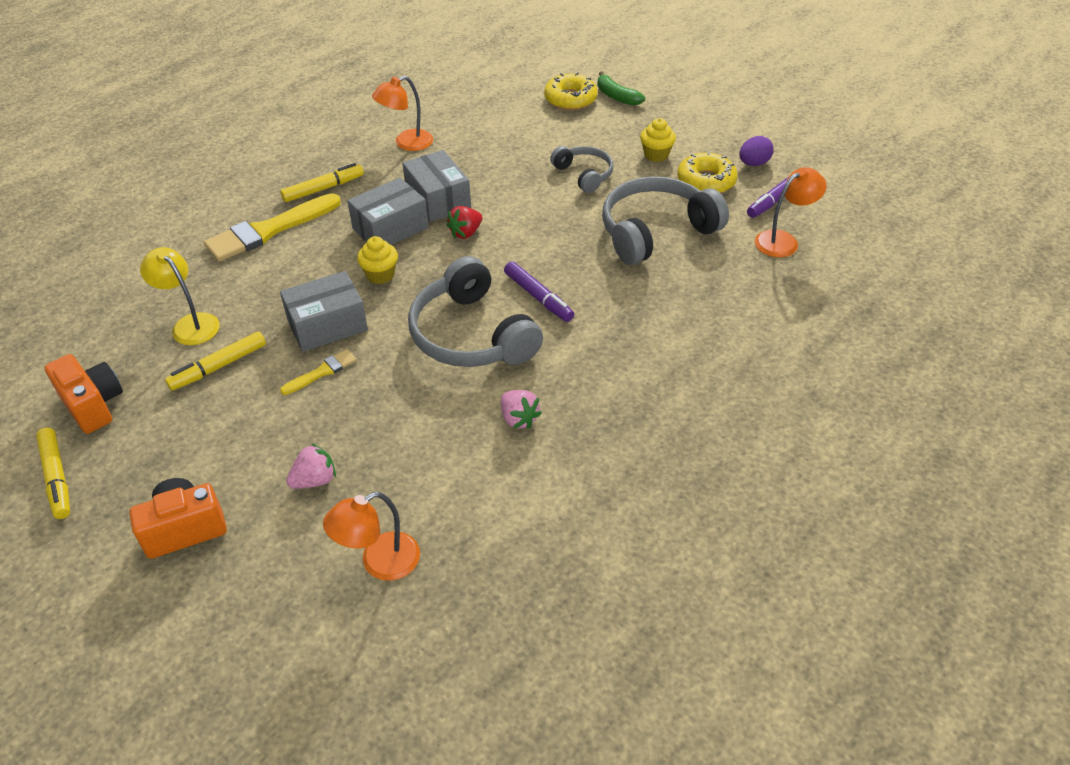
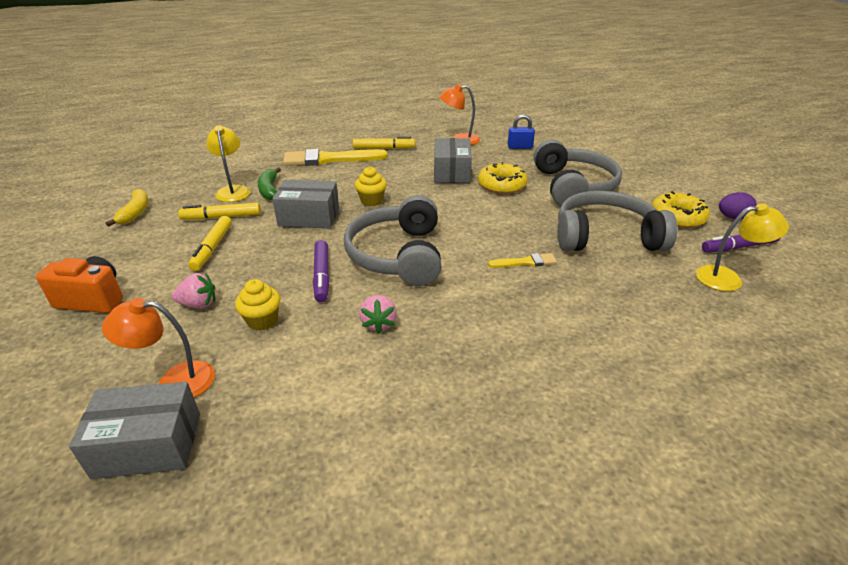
camera: 30 degrees right, 10 degrees down
(57, 478) = (71, 242): yellow marker -> yellow marker (212, 248)
(93, 405) = (135, 213): orange camera -> yellow banana
(322, 372) = (276, 241): yellow brush -> yellow brush (525, 262)
(390, 228) = (404, 178): grey box -> grey box (148, 445)
(466, 233) = (453, 195): red strawberry -> none
(486, 132) = (519, 147): none -> blue padlock
(538, 297) = (470, 248): purple marker -> purple marker (322, 276)
(570, 99) = (598, 144): yellow donut -> yellow donut (501, 185)
(584, 174) = (573, 187): grey headphones -> grey headphones, size x1.79
(616, 96) = (637, 150): green banana -> green banana (269, 190)
(656, 155) = (644, 190): yellow cupcake -> yellow cupcake (262, 321)
(783, 240) = (727, 278): orange lamp -> yellow lamp

